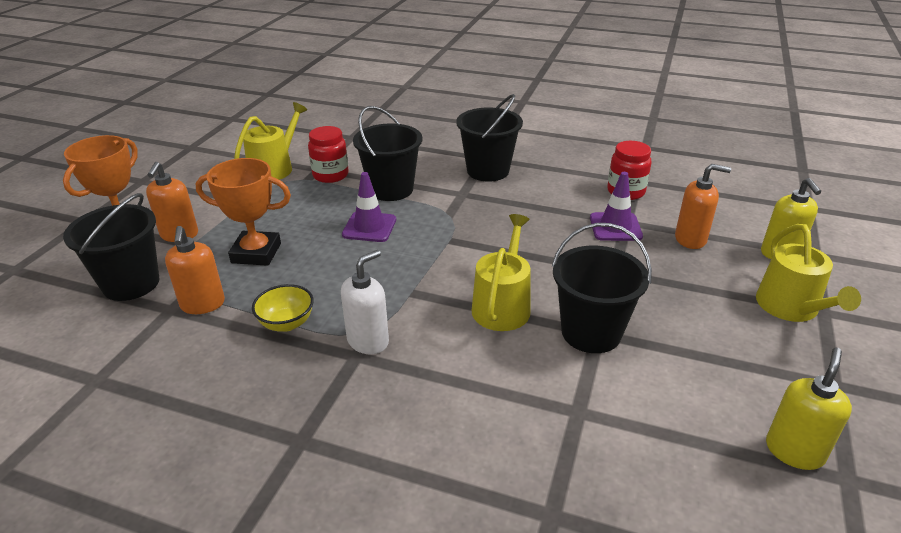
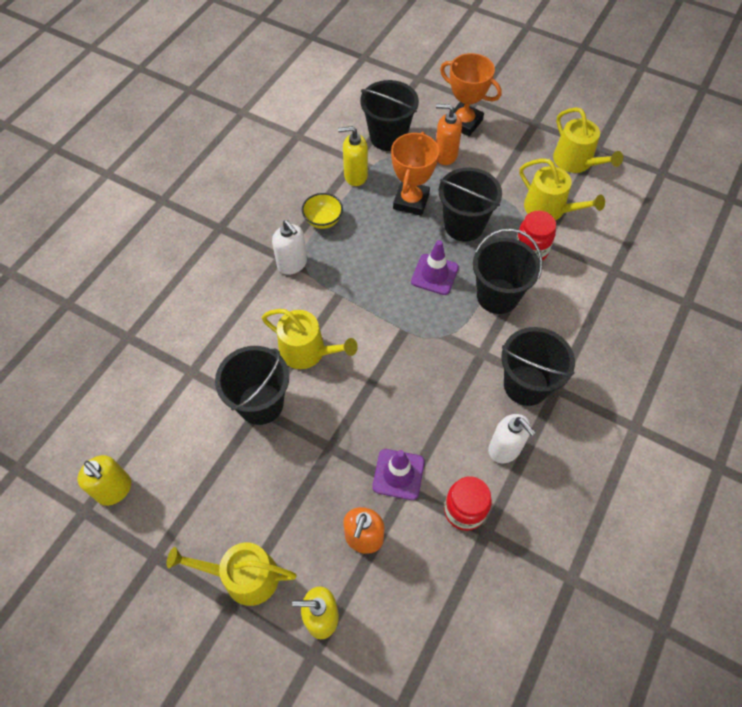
camera: 100 degrees right, 25 degrees up
(203, 304) = (355, 176): orange soap dispenser -> yellow soap dispenser
(209, 156) = (576, 162): none -> yellow watering can
(296, 214) = (464, 225): none -> black bucket
(556, 177) = (504, 449): none -> white soap dispenser

